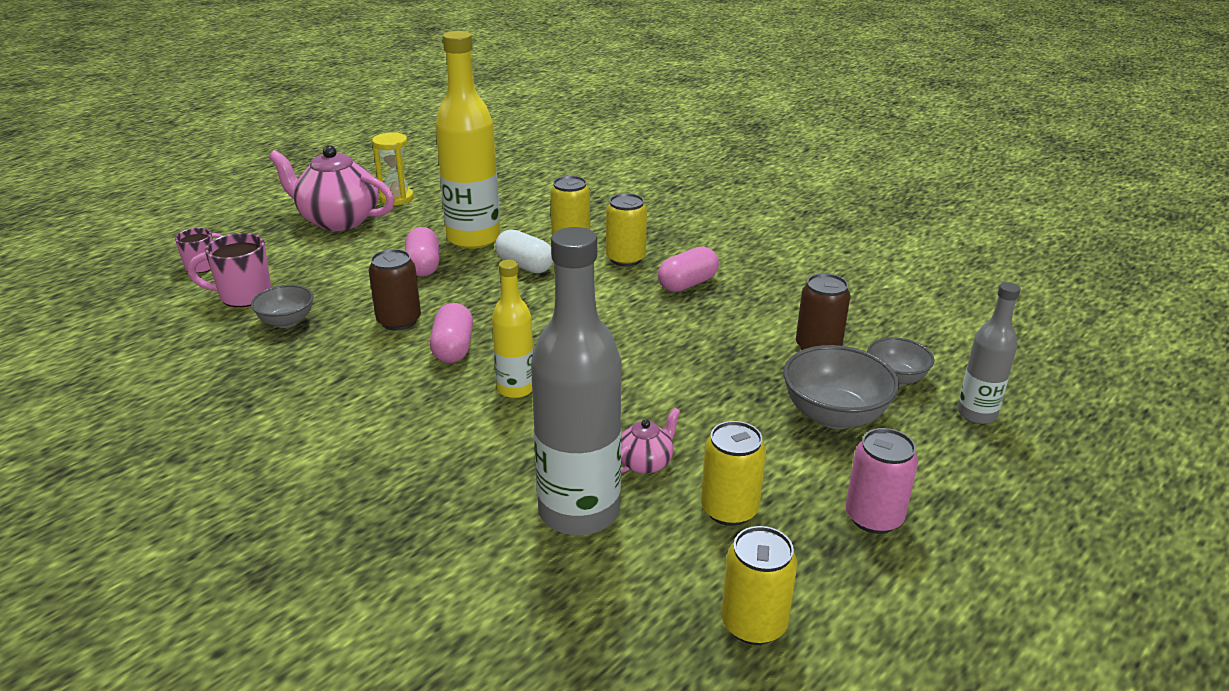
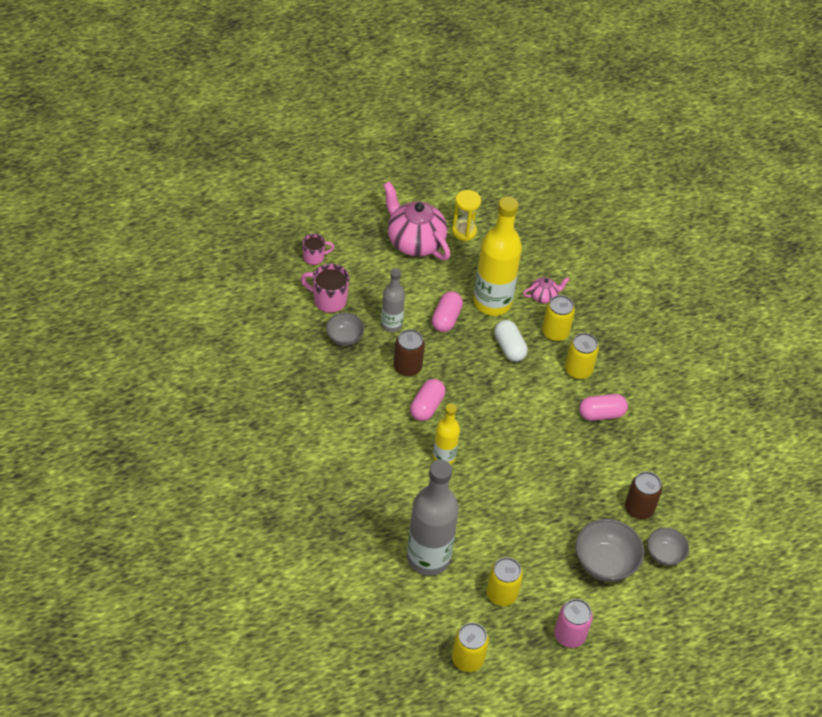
camera: 25 degrees right, 20 degrees up
(645, 463) = (480, 544): pink teapot -> pink teapot (543, 296)
(976, 414) = (686, 602): grey bottle -> grey bottle (391, 324)

